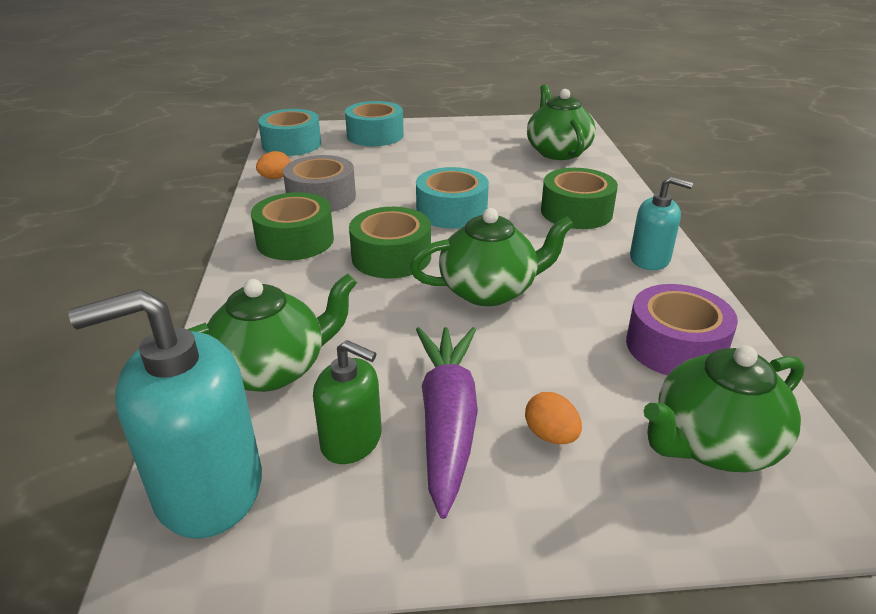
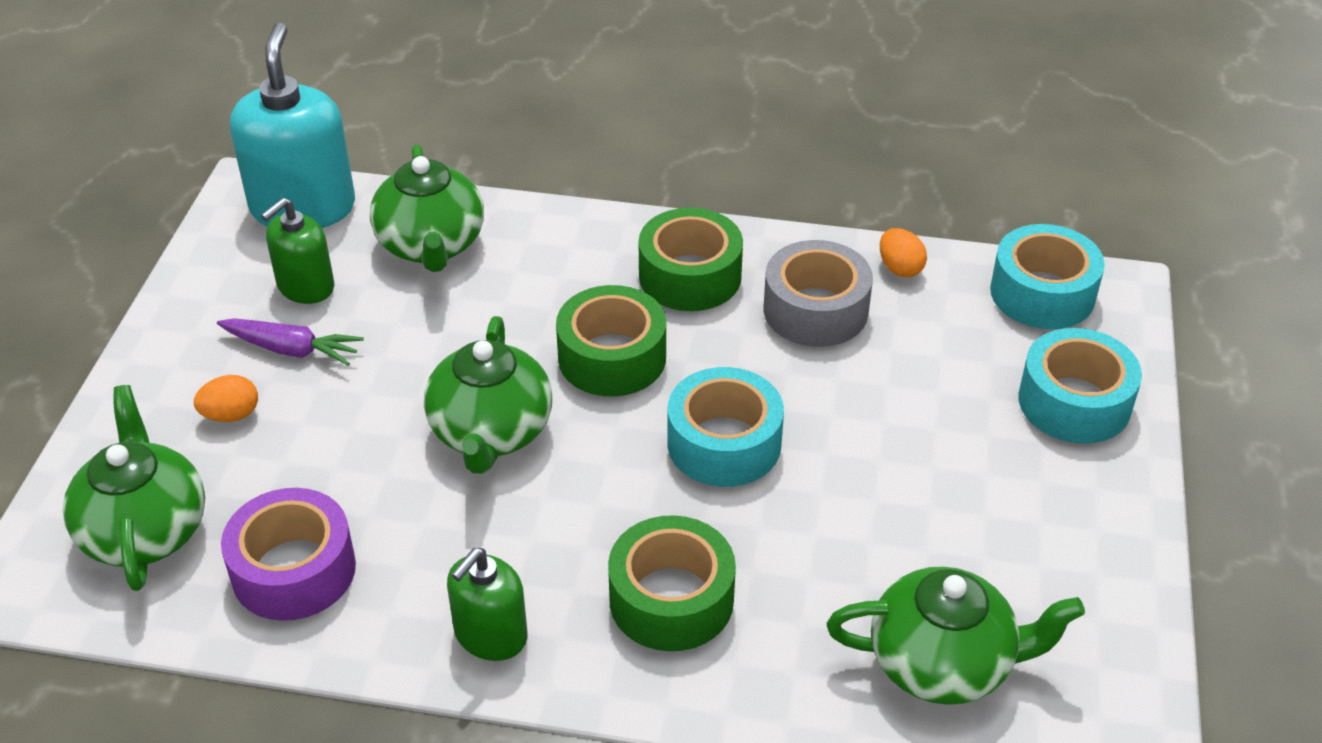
camera: 105 degrees right, 10 degrees up
(447, 421) = (292, 349): purple carrot -> purple carrot, size x0.61
(650, 259) = (490, 635): turquoise soap dispenser -> green soap dispenser

